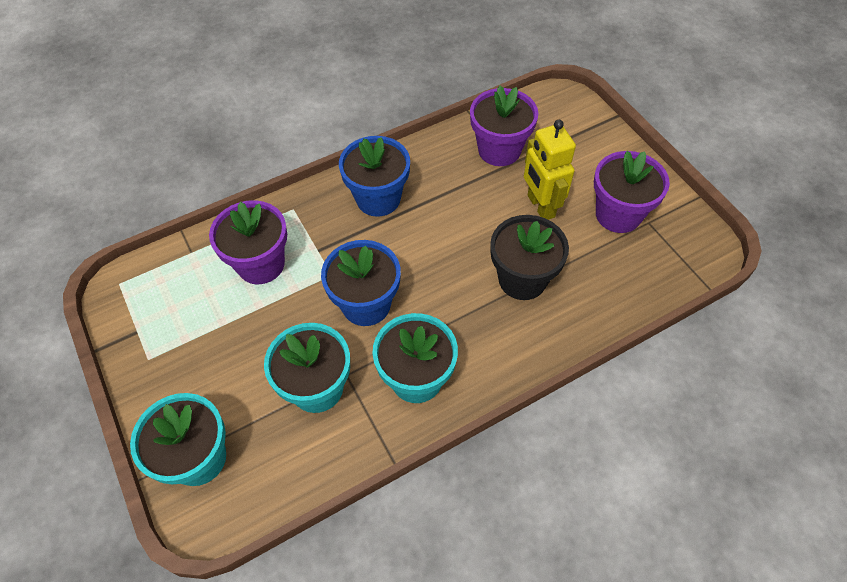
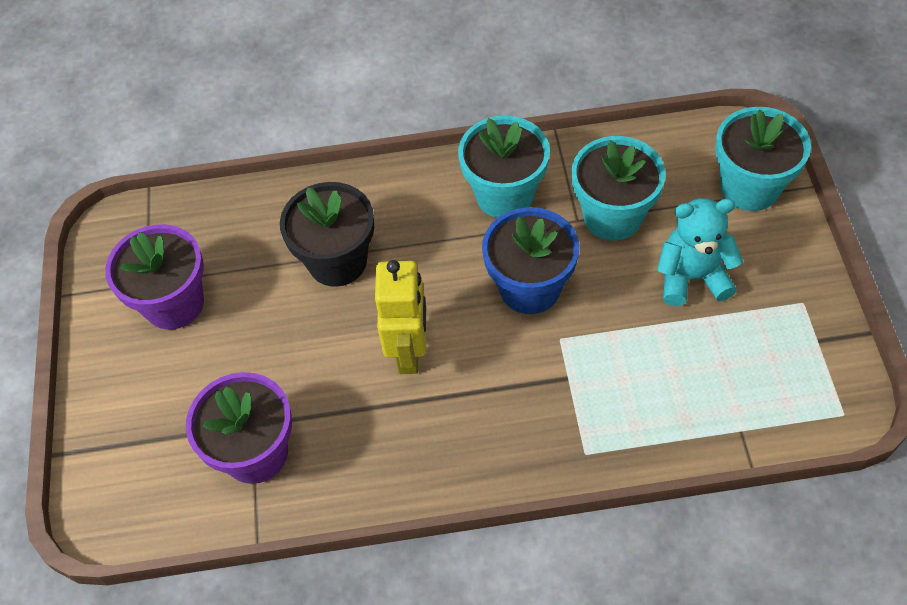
camera: 155 degrees left, 0 degrees up
(240, 352) = (692, 277): none -> turquoise teddy bear
(261, 264) = (647, 381): purple flower pot -> none
(378, 198) = (460, 429): blue flower pot -> none
(540, 206) = (258, 345): yellow robot -> yellow robot (409, 352)

